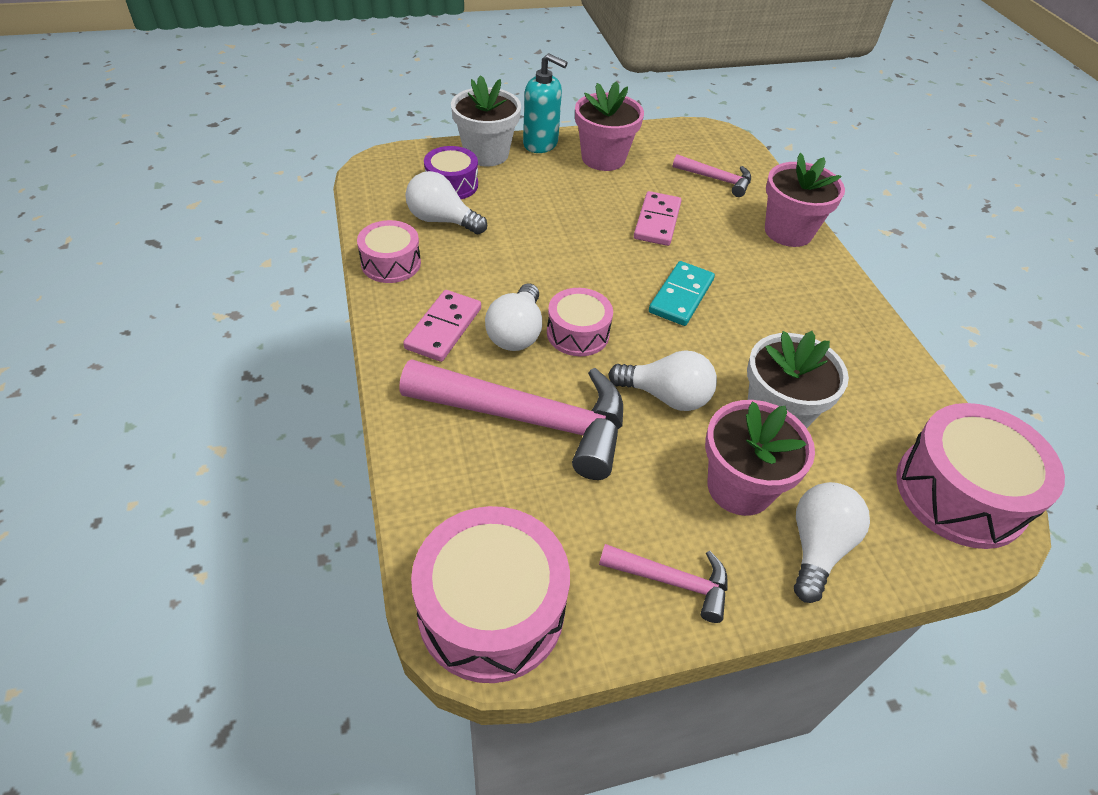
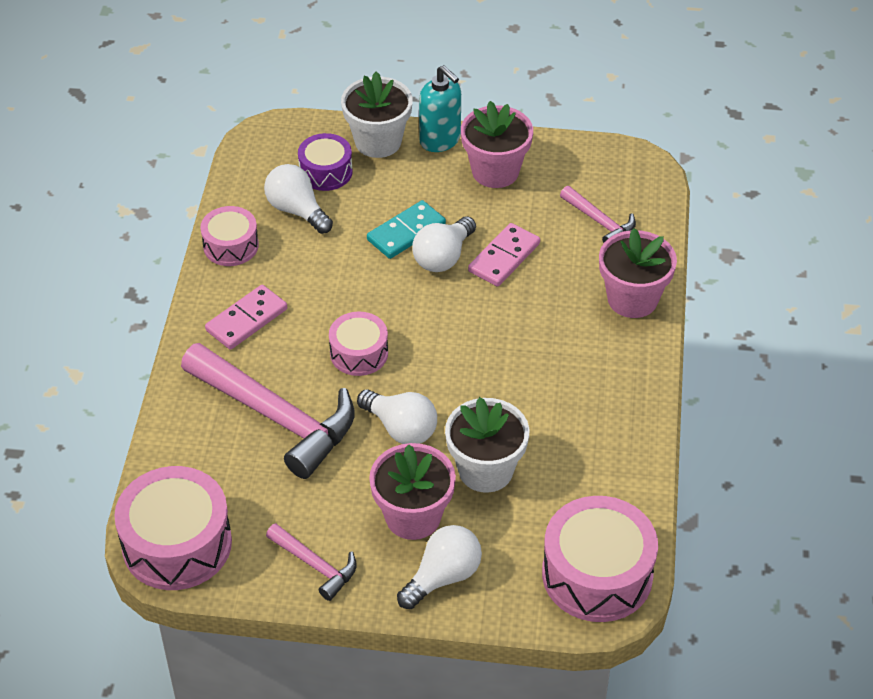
camera: 25 degrees right, 0 degrees up
(516, 333) = (306, 339): white light bulb -> white light bulb (443, 257)
(681, 296) = (475, 341): turquoise domino -> turquoise domino (406, 232)

